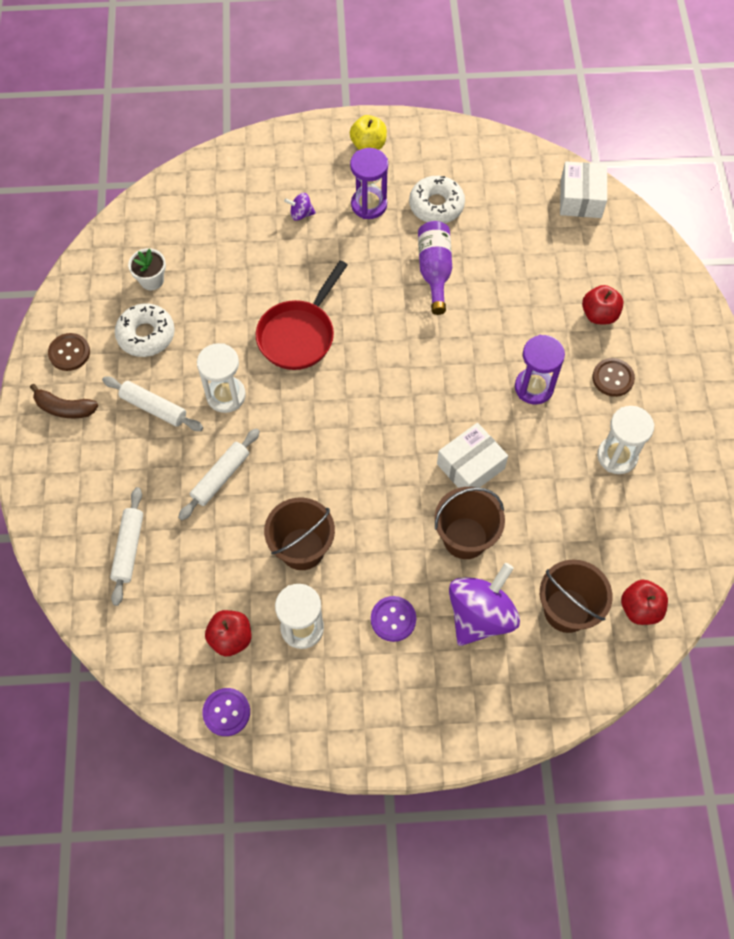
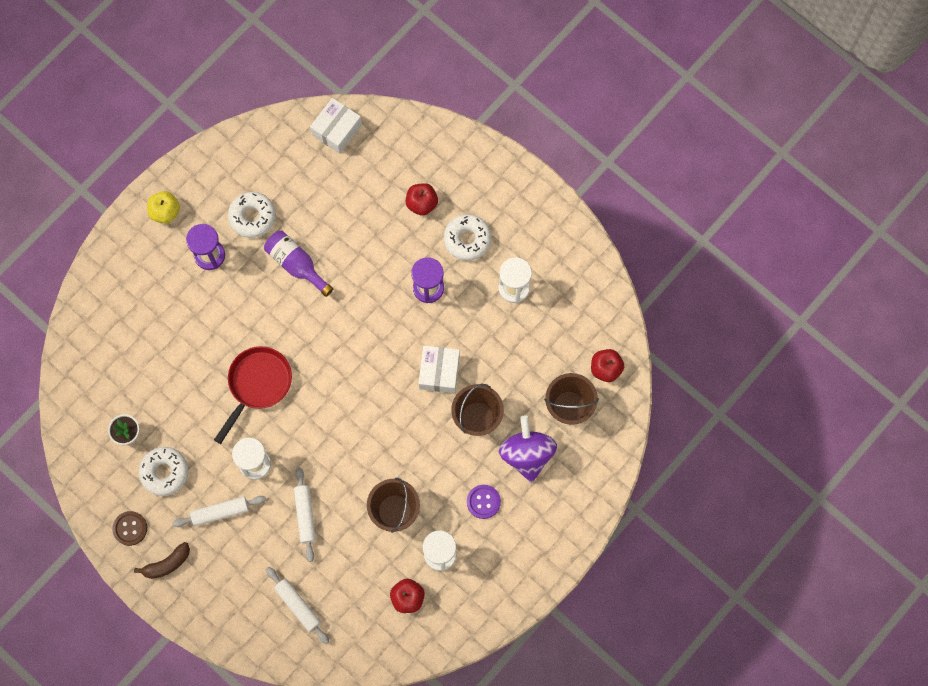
camera: 45 degrees left, 10 degrees up
(226, 712) = (446, 638): purple button -> none
(299, 335) = (257, 384): red pan -> red pan turned 135 degrees counterclockwise
(301, 214) = (173, 301): purple spinning top -> none
(580, 198) = (336, 130): white box -> white box turned 75 degrees clockwise
(613, 378) = (467, 239): brown button -> white donut

